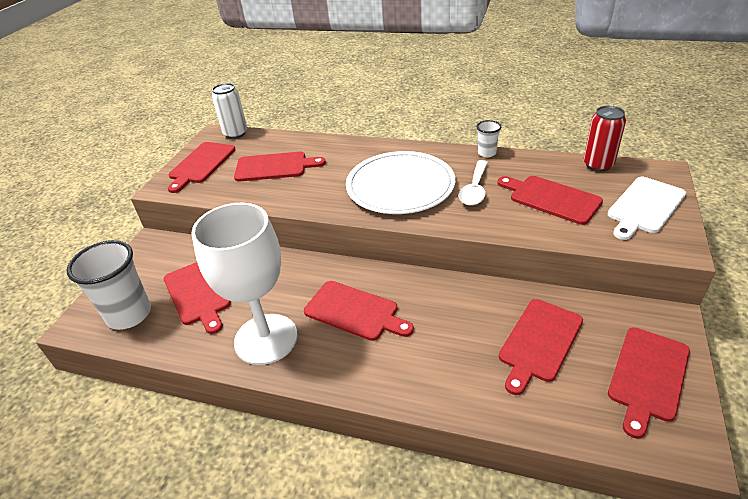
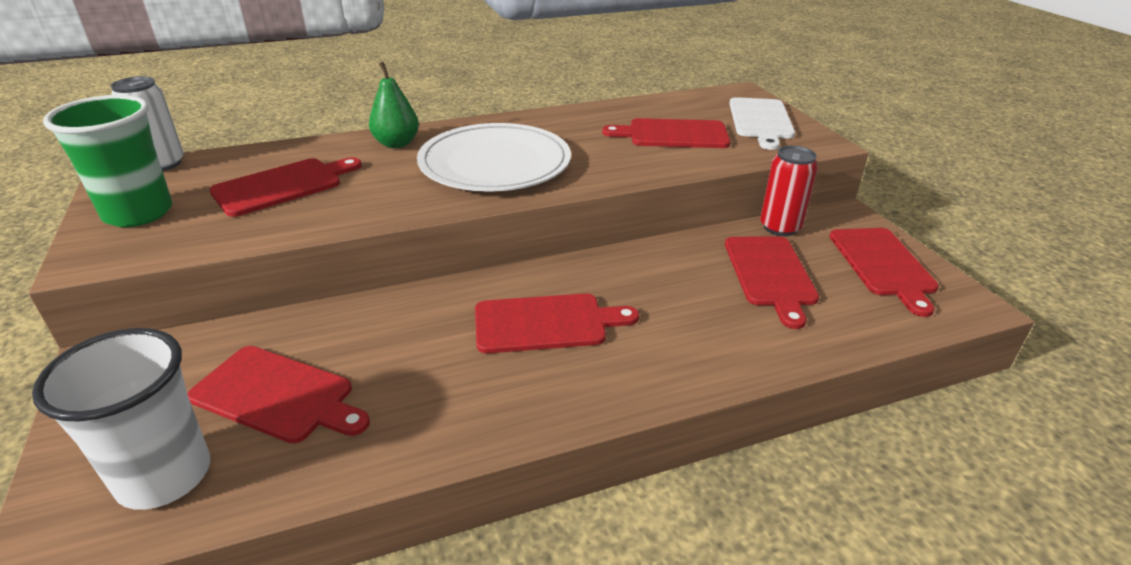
camera: 40 degrees left, 5 degrees down
(201, 164) = (138, 213): red cutting board -> green cup
(266, 339) = (456, 402): white goblet -> none
(358, 152) = (396, 144): none -> green pear
(475, 189) = (586, 145): white spoon -> none
(486, 153) = (559, 112): white cup -> none
(598, 165) = (682, 98): red can -> red can (780, 227)

